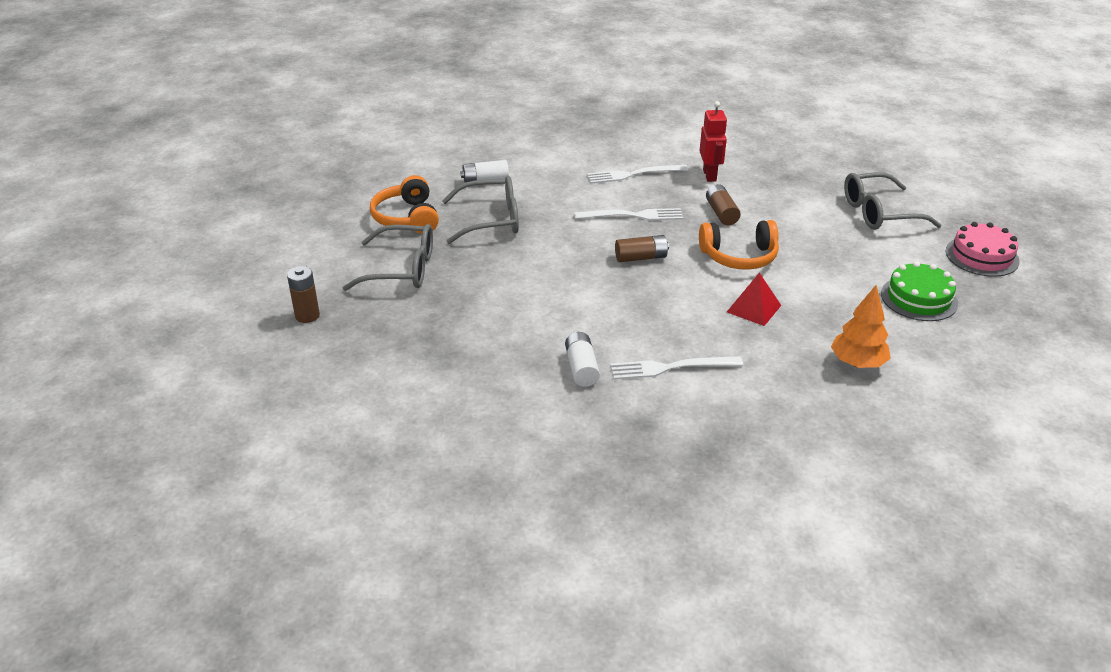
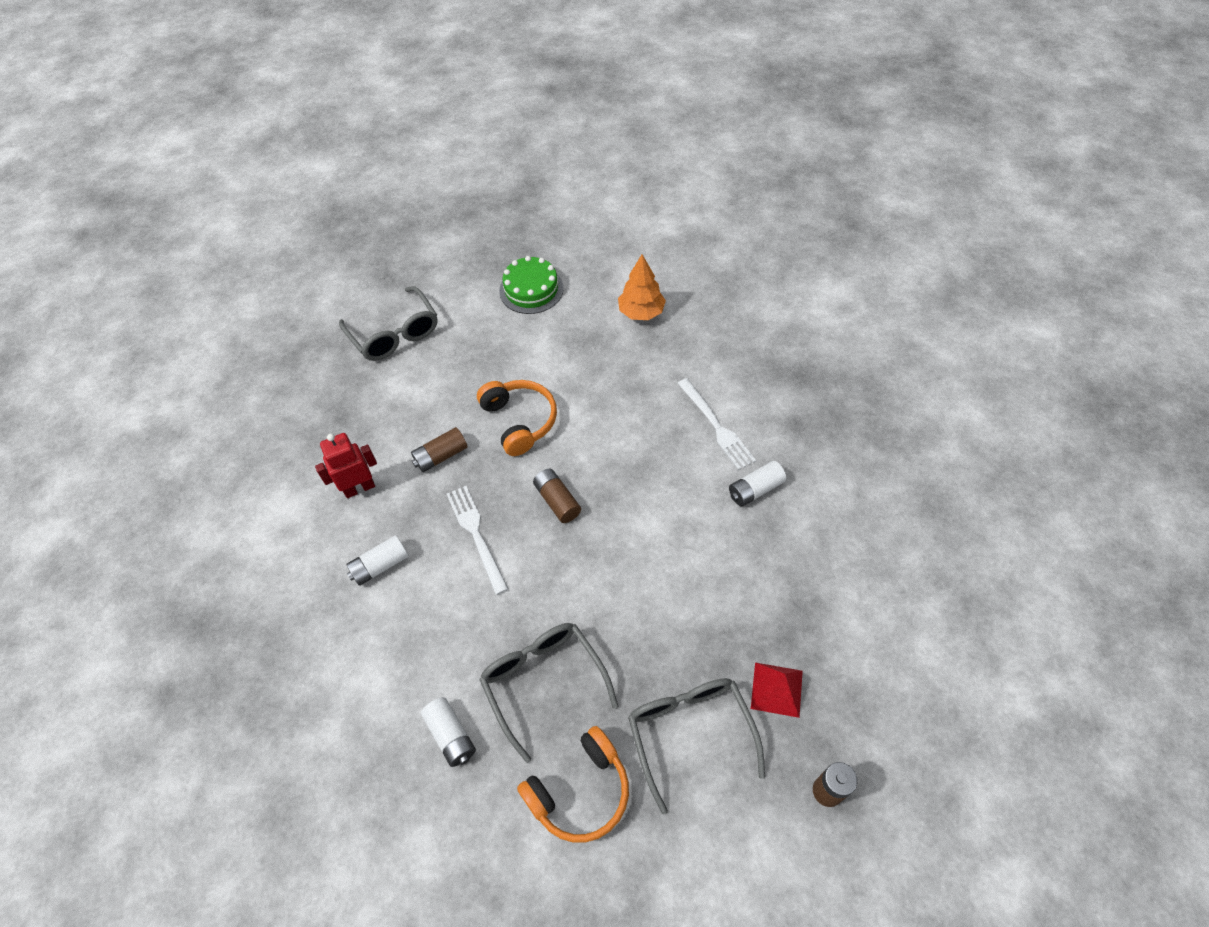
camera: 110 degrees left, 20 degrees up
(633, 174) = (380, 565): white fork -> white battery
(754, 308) = (600, 391): red pyramid -> red pyramid (776, 689)
(982, 256) = (446, 259): pink cake -> none

